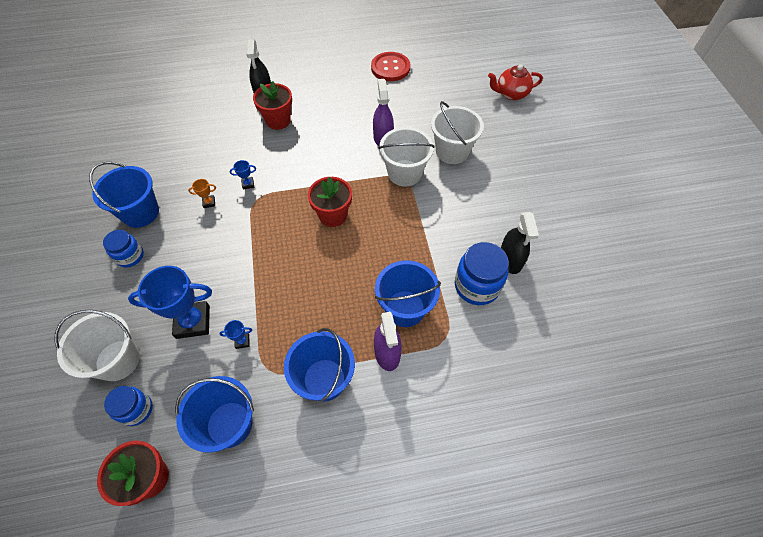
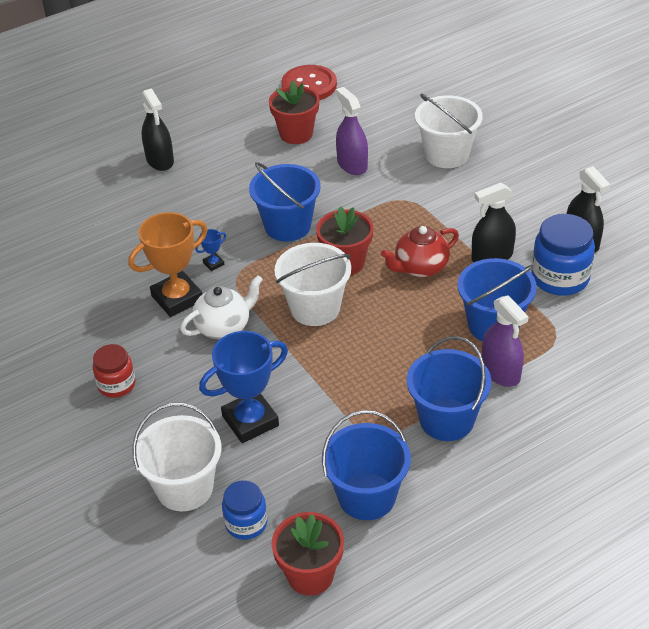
camera: 20 degrees left, 15 degrees down
(130, 256) = (116, 385): blue jar -> red jar
(140, 213) = (93, 337): blue bucket -> blue bucket (287, 226)
(209, 202) = (177, 298): orange trophy -> orange trophy, size x2.39
(224, 237) = (224, 327): none -> white teapot
(242, 341) = (325, 418): blue trophy -> none
(278, 120) = (202, 184): red flower pot -> red flower pot (296, 134)
(404, 173) = (404, 193): white bucket -> white bucket (315, 308)
(437, 248) = (492, 256): none -> black spray bottle
(511, 94) = (479, 73): red teapot -> red teapot (420, 267)

